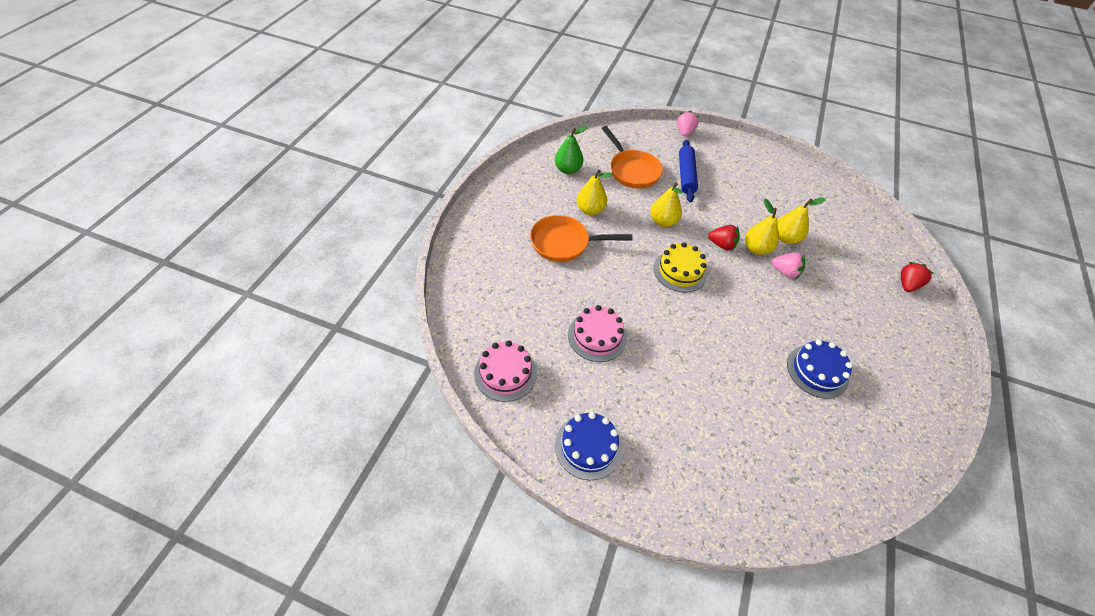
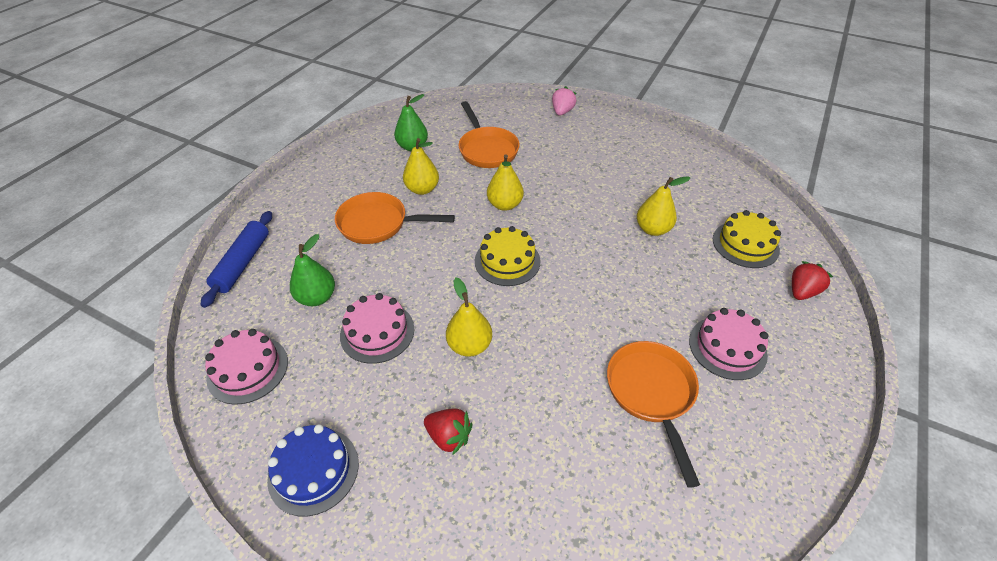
camera: 10 degrees right, 5 degrees down
(538, 310) = (317, 297): none -> green pear
(686, 175) = (549, 156): blue rolling pin -> blue rolling pin (243, 263)
(722, 245) = (569, 233): red strawberry -> red strawberry (449, 436)
(756, 249) = (611, 240): yellow pear -> yellow pear (469, 345)
(785, 272) = (641, 268): pink strawberry -> none
(817, 371) = (651, 394): blue cake -> orange pan
(858, 248) = (745, 244): none -> yellow cake
(863, 332) = (727, 347): none -> pink cake

